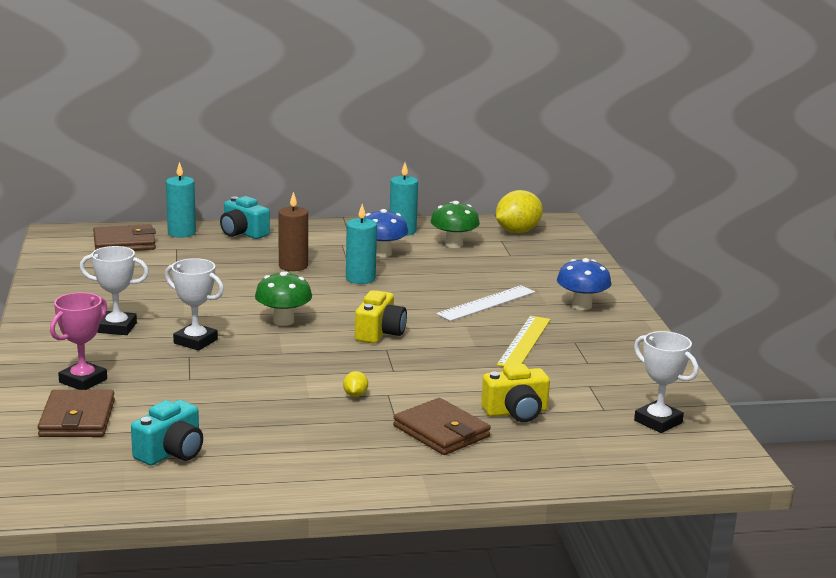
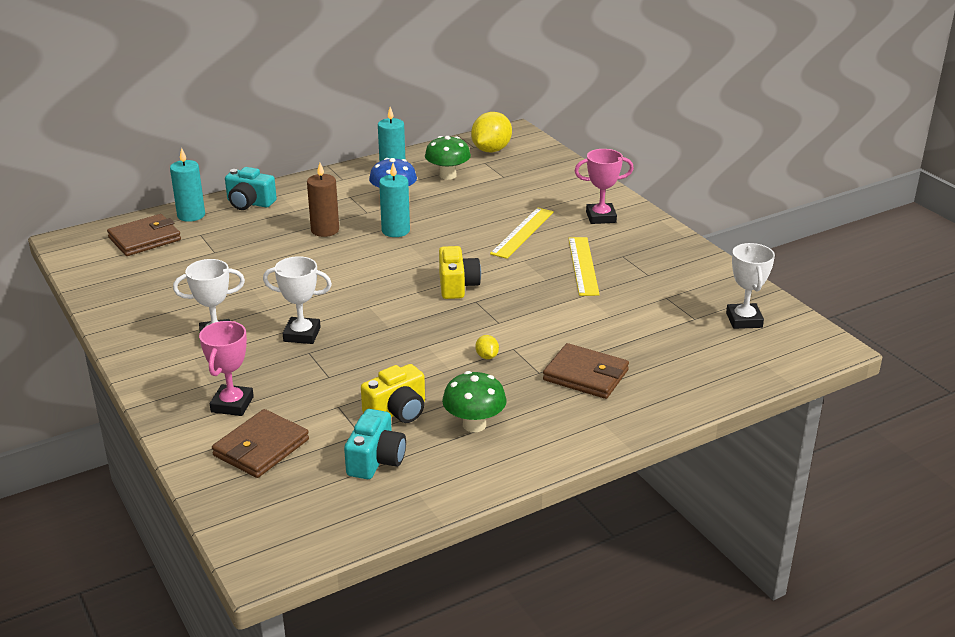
camera: 20 degrees left, 10 degrees up
(77, 419) = (261, 448): brown wallet -> brown wallet turned 60 degrees clockwise
(283, 321) = (363, 293): green mushroom -> green mushroom (474, 425)
(486, 303) = (522, 232): white ruler -> yellow ruler
(516, 412) = (630, 339): yellow camera -> yellow camera (397, 411)
(581, 306) = (601, 217): blue mushroom -> pink trophy
(658, 422) = (744, 320): white trophy -> white trophy turned 60 degrees clockwise

